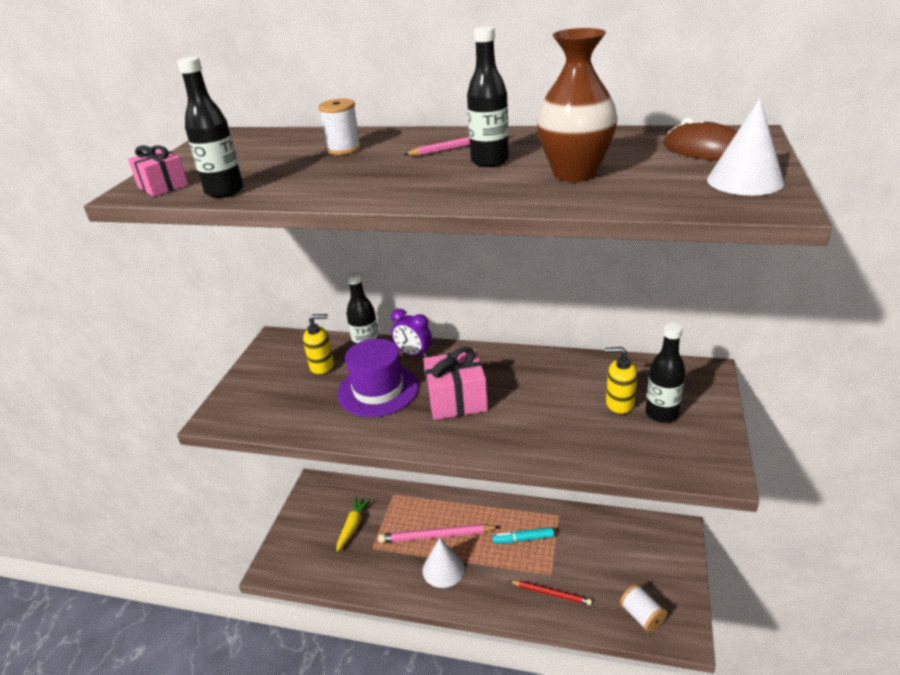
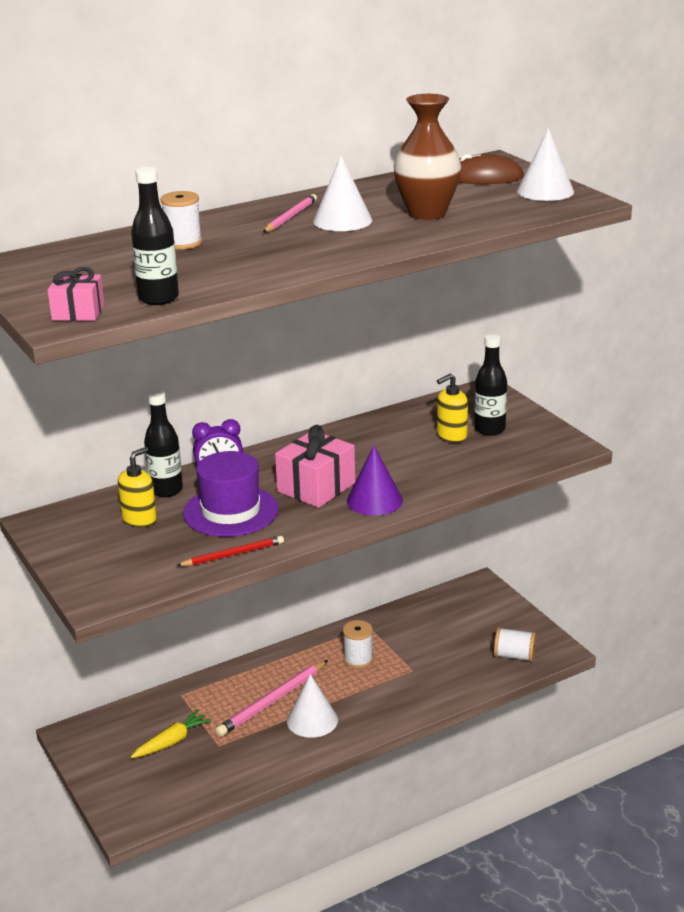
camera: 45 degrees left, 5 degrees down
(353, 526) = (172, 741): yellow carrot -> yellow carrot turned 75 degrees clockwise
(480, 436) = (374, 500): none -> purple cone
(489, 161) = (342, 220): black bottle -> white cone
(523, 539) = (358, 659): turquoise marker -> white spool
(551, 593) = (428, 682): red pencil -> red pencil (233, 555)

